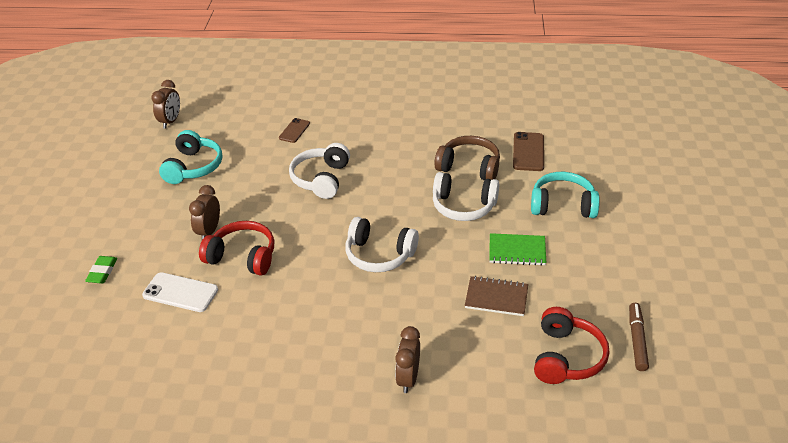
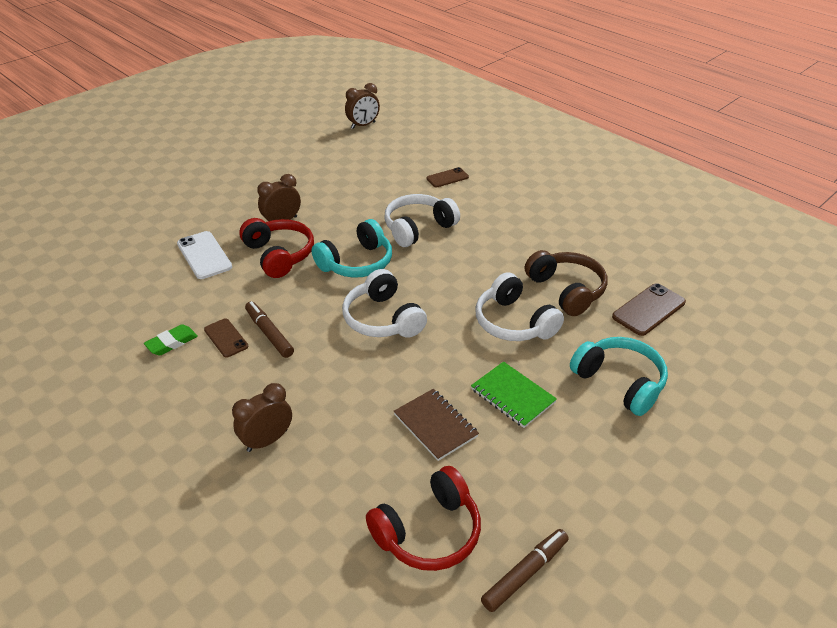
camera: 40 degrees right, 0 degrees up
(102, 272) = (178, 210): green eraser -> green eraser (172, 343)
(193, 167) = (334, 167): turquoise headphones -> turquoise headphones (357, 263)
(286, 337) = (226, 338): none -> brown phone
(314, 314) = (269, 333): none -> brown marker

